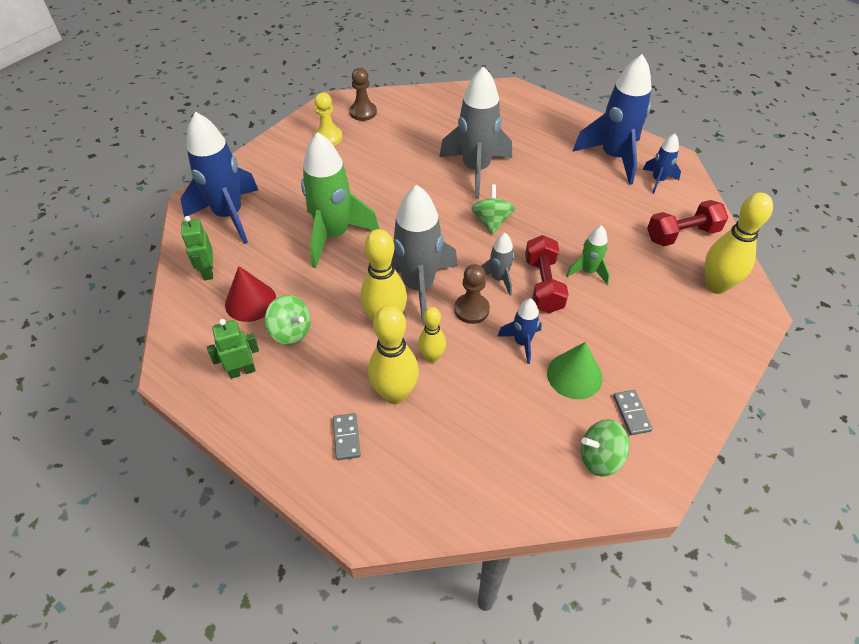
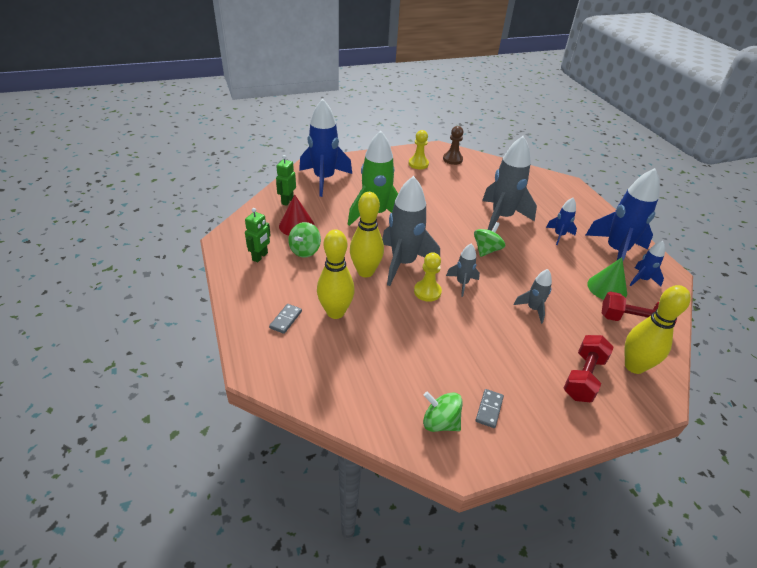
camera: 30 degrees right, 10 degrees down
(242, 371) = (260, 257): green robot -> green robot turned 105 degrees clockwise
(291, 331) = (305, 250): green spinning top -> green spinning top turned 45 degrees clockwise
(431, 357) = (377, 304): yellow bowling pin -> none
(471, 309) = (427, 292): brown pawn -> yellow pawn
(522, 342) = (445, 326): blue rocket -> blue rocket (559, 235)
(543, 285) = (491, 301): red dumbbell -> red dumbbell (583, 377)
(574, 375) = (466, 364): green cone -> green cone (607, 288)
(588, 271) = (533, 309): green rocket -> grey rocket

